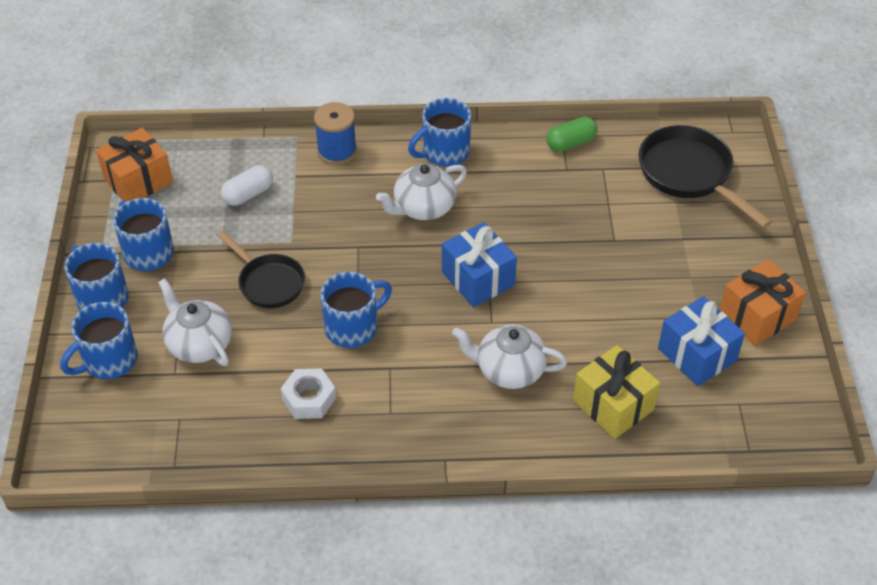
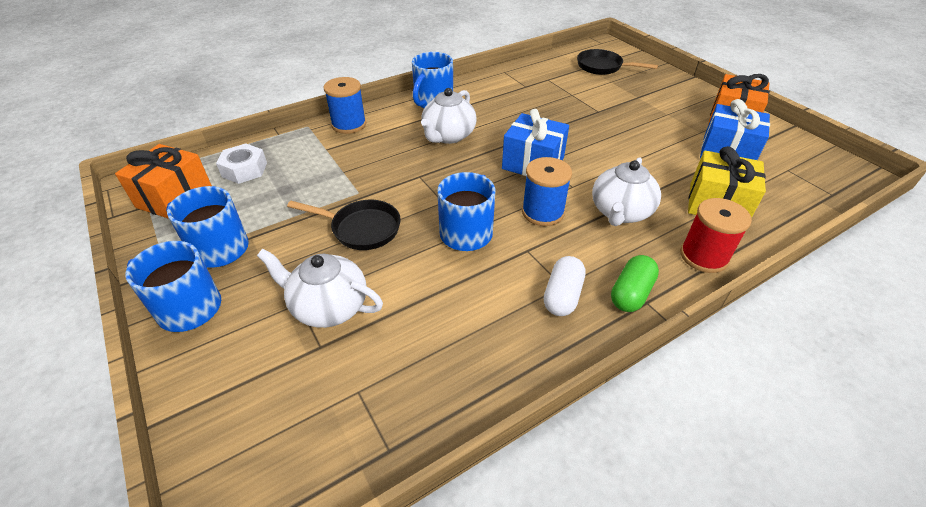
camera: 30 degrees left, 5 degrees down
(108, 360) = (232, 368): blue mug -> none
(248, 194) = (292, 173): white capsule -> white capsule (562, 296)
(309, 399) = (479, 307): white nut -> white nut (244, 170)
(437, 337) = (542, 212): none -> blue spool
(509, 370) = (620, 212): white teapot -> white teapot turned 45 degrees counterclockwise
(538, 446) = (703, 256): none -> red spool
(571, 143) = (514, 73): green capsule -> green capsule (631, 293)
(689, 175) = (603, 67): black pan -> black pan, size x0.65

